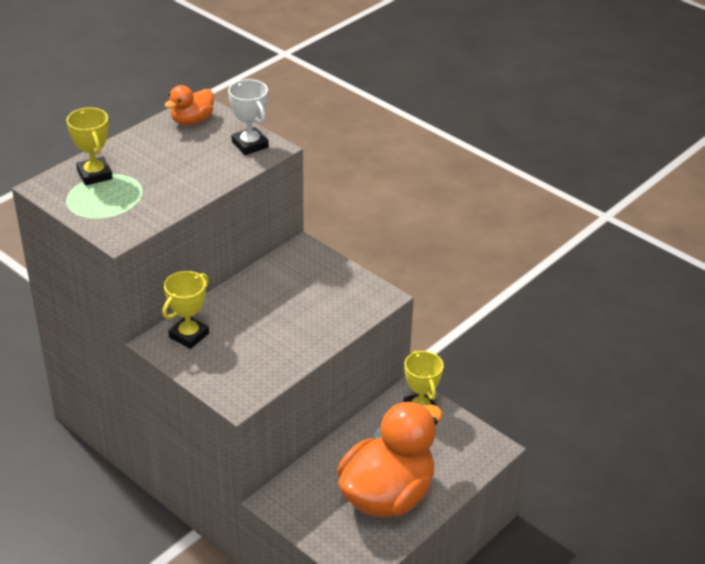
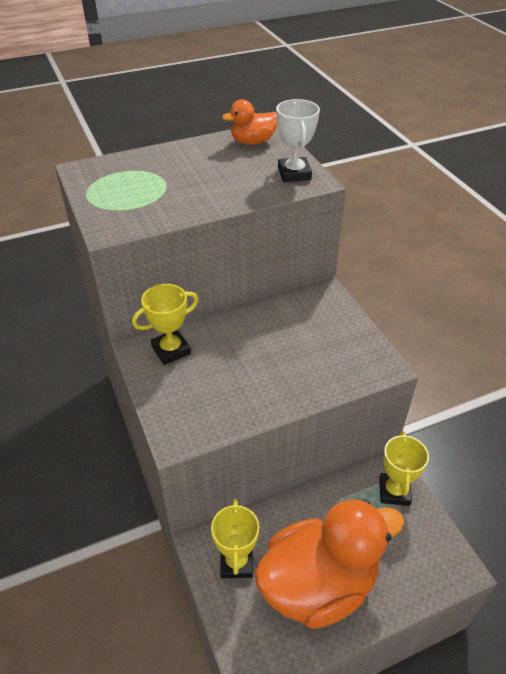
camera: 25 degrees right, 5 degrees up
(94, 175) = (132, 169): yellow trophy -> yellow trophy (236, 562)

